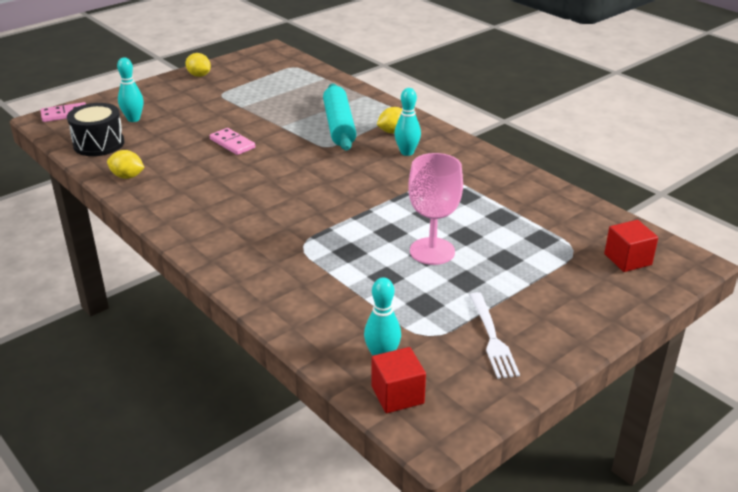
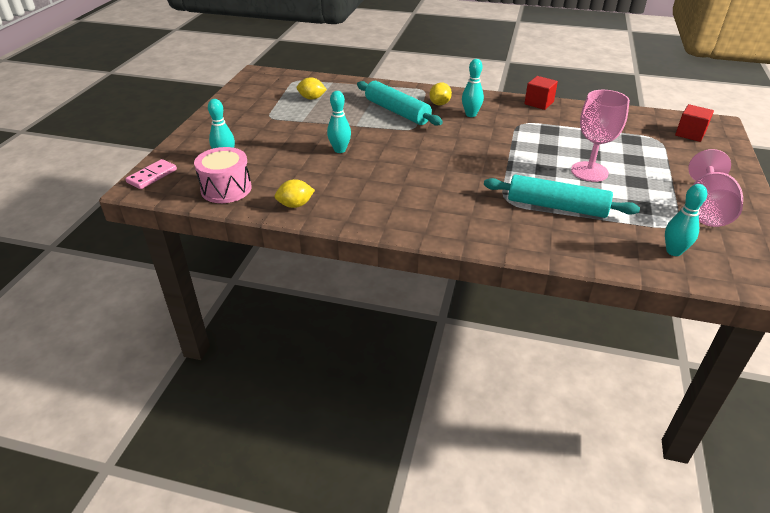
camera: 35 degrees left, 5 degrees up
(99, 144) = (226, 189): black drum -> pink drum
(199, 75) = (227, 108): yellow lemon -> yellow lemon (312, 98)
(232, 143) = (340, 150): pink domino -> turquoise bowling pin
(340, 268) = (556, 206): none -> turquoise rolling pin
(397, 395) = (720, 270): red cube -> red cube (539, 103)
(492, 338) = (706, 210): white fork -> pink goblet

